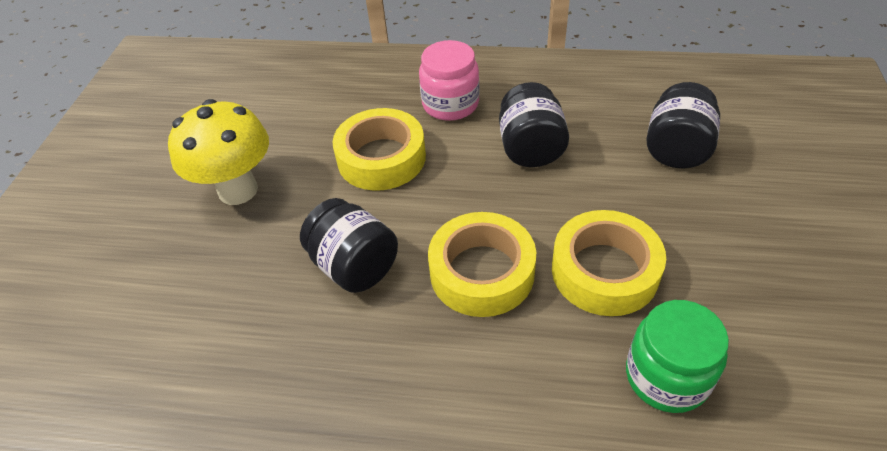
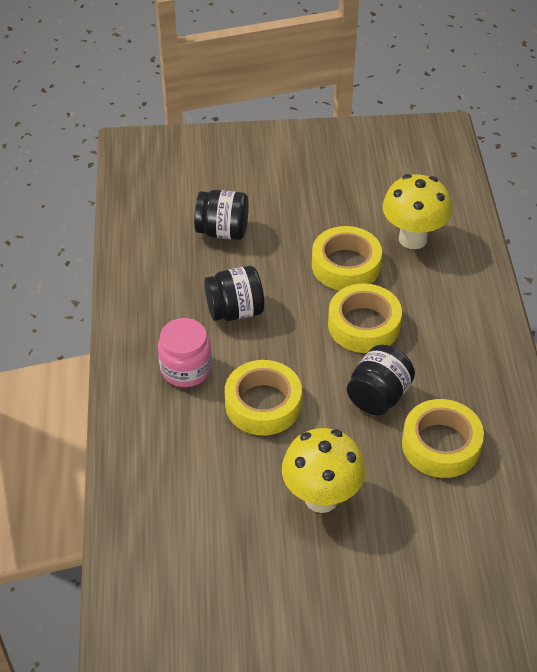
camera: 105 degrees left, 0 degrees up
(251, 319) = (441, 445): none -> yellow tape
(666, 376) = (413, 238): green jar -> yellow mushroom

